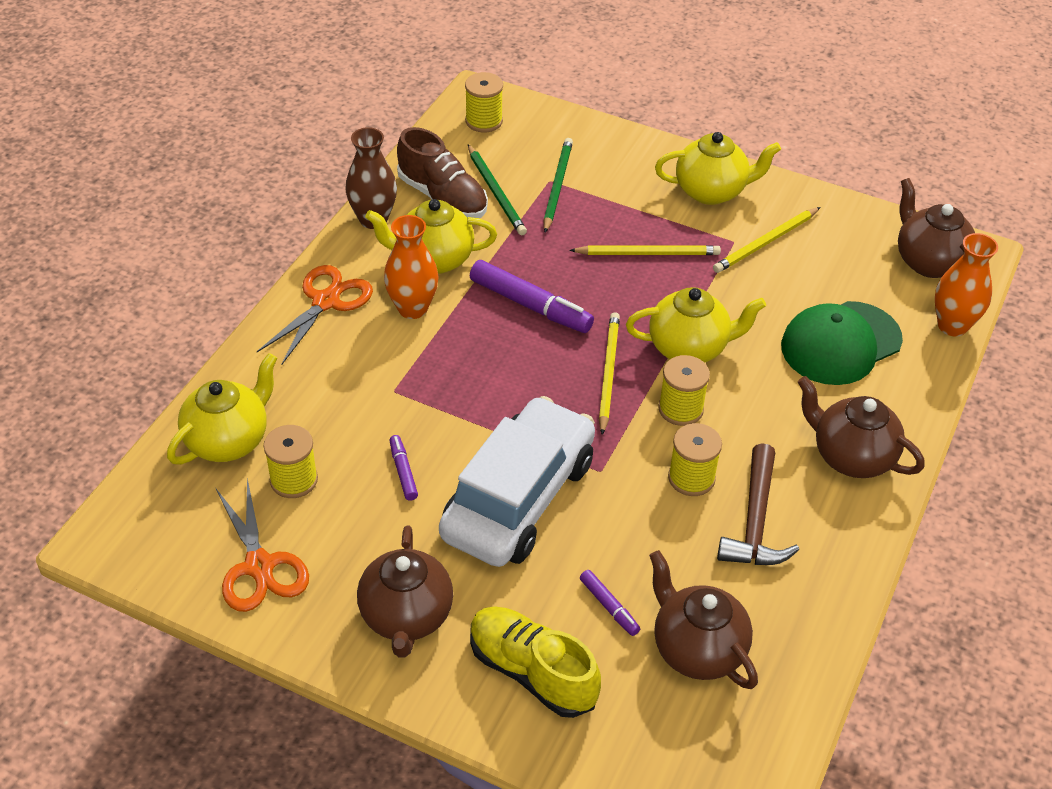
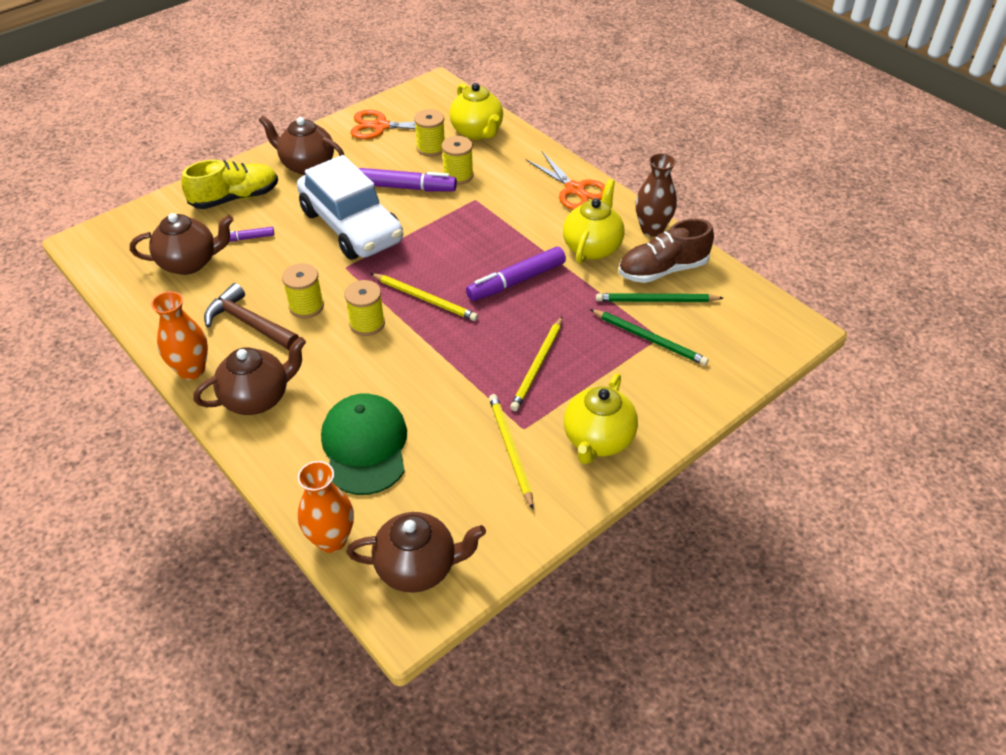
camera: 115 degrees right, 0 degrees up
(403, 471) = (407, 187): purple marker -> purple marker, size x1.95
(412, 308) = (546, 225): orange vase -> orange vase (192, 370)
(484, 121) = (758, 321): yellow spool -> yellow spool (458, 175)
(689, 348) = (421, 351): yellow teapot -> none

